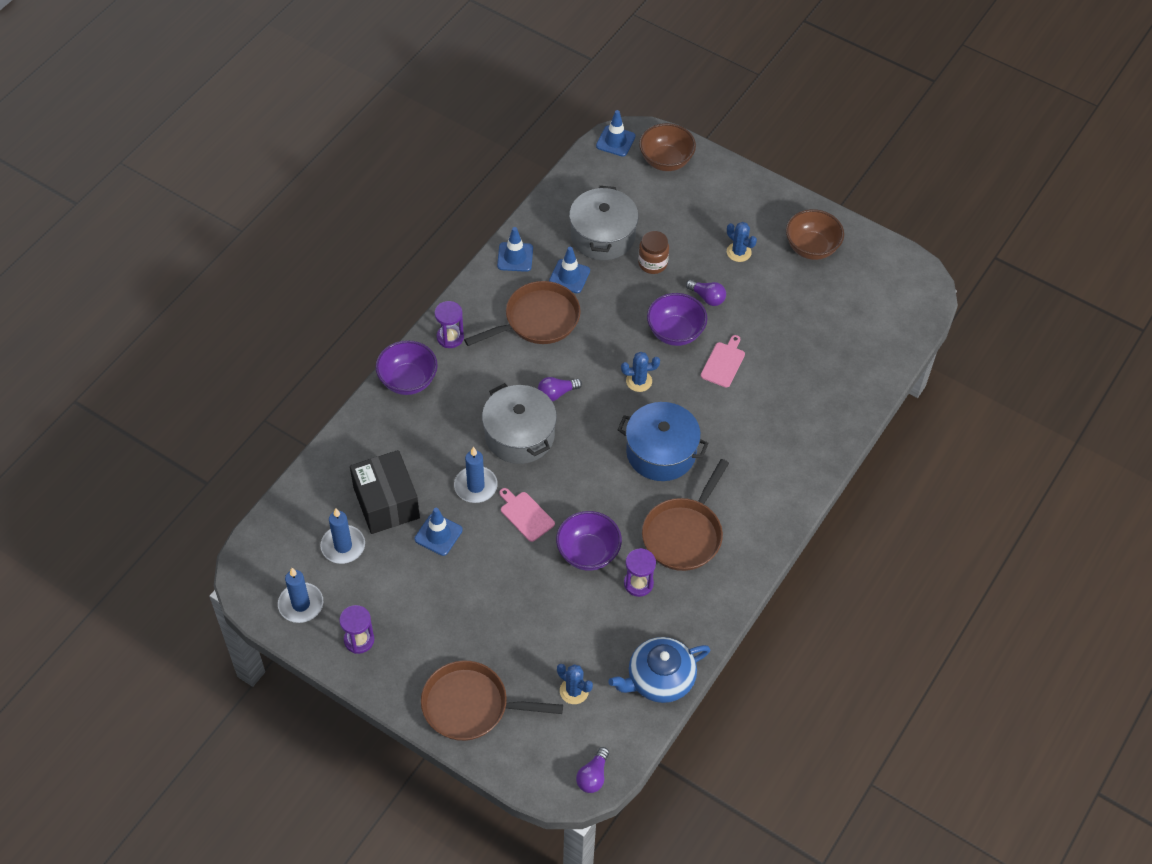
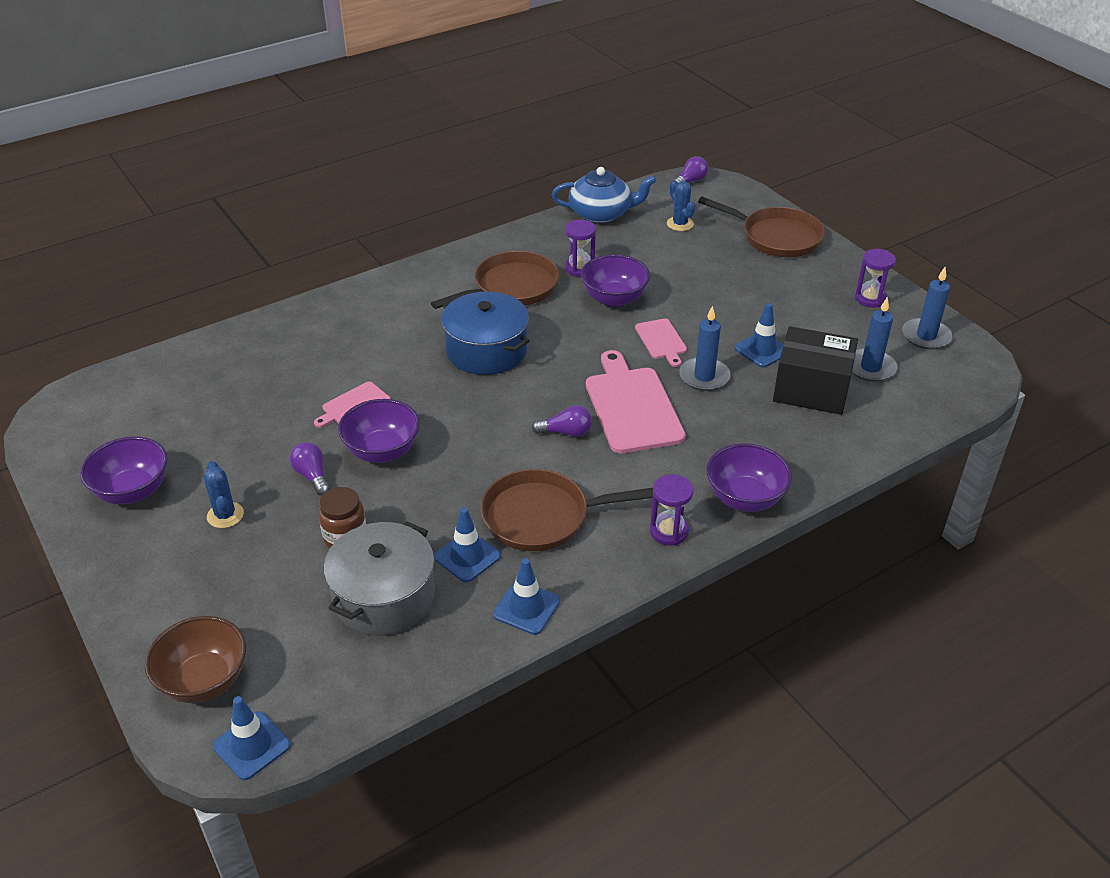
camera: 155 degrees left, 15 degrees down
(386, 503) = (811, 389): black box -> black box turned 75 degrees counterclockwise
(519, 435) = (632, 406): grey pot -> pink cutting board
(639, 381) = (463, 416): blue cactus -> none
(811, 248) = (133, 491): brown bowl -> purple bowl

